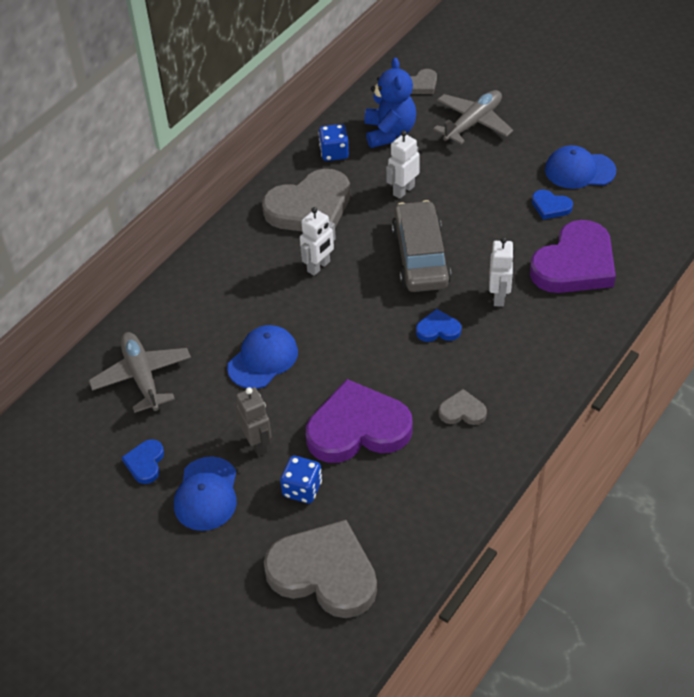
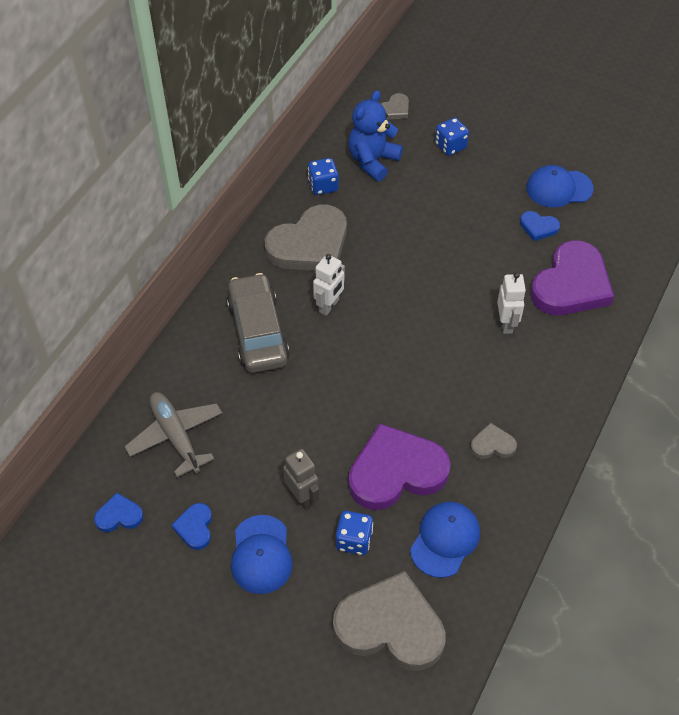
camera: 10 degrees left, 5 degrees up
(263, 359) = (291, 407): blue cap -> blue cap (445, 540)
(389, 132) = (372, 161): blue teddy bear -> blue teddy bear turned 135 degrees counterclockwise
(403, 190) = (396, 220): white robot -> none
(420, 257) = (425, 288): grey car -> grey car (258, 332)
(438, 329) = (454, 362): blue heart -> blue heart (119, 515)
(473, 123) = (450, 146): grey plane -> blue dice

